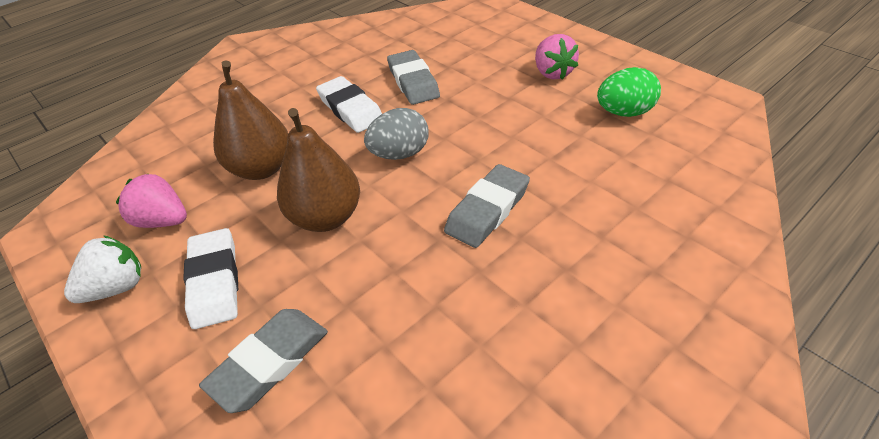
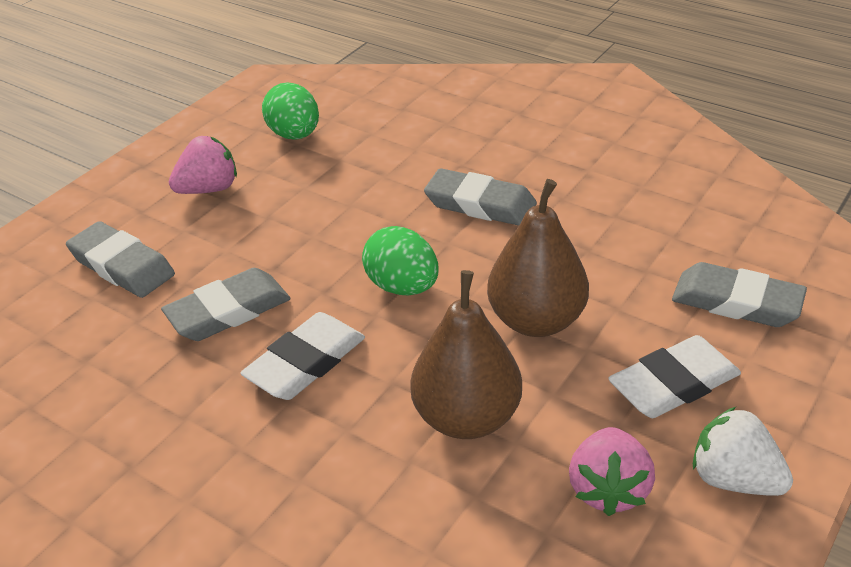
camera: 105 degrees left, 5 degrees down
(400, 154) = (402, 287): grey egg -> green egg
(476, 44) = (122, 266): none -> grey eraser

